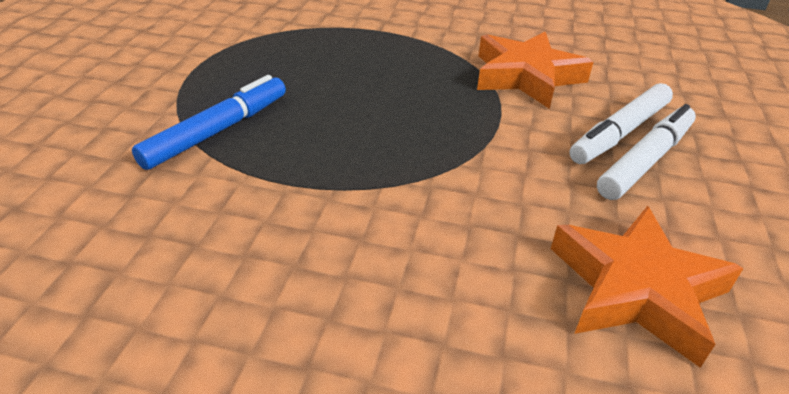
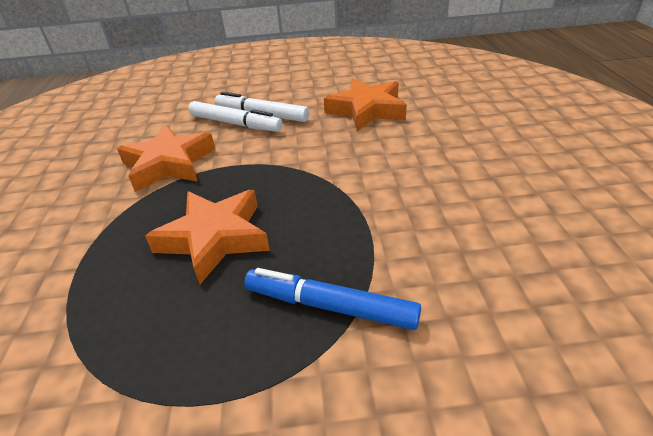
camera: 105 degrees left, 0 degrees up
(365, 88) = (214, 238): none -> orange star

